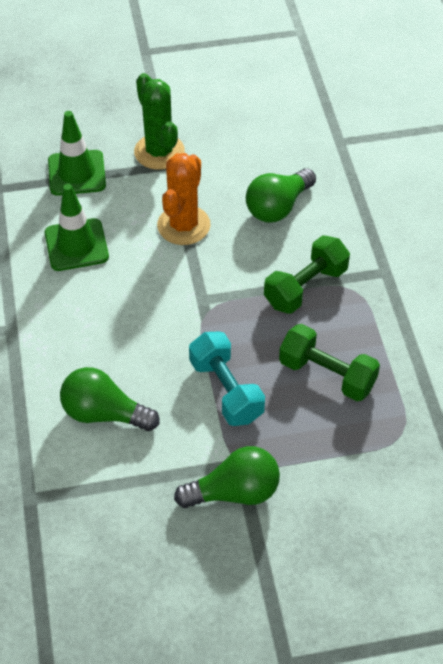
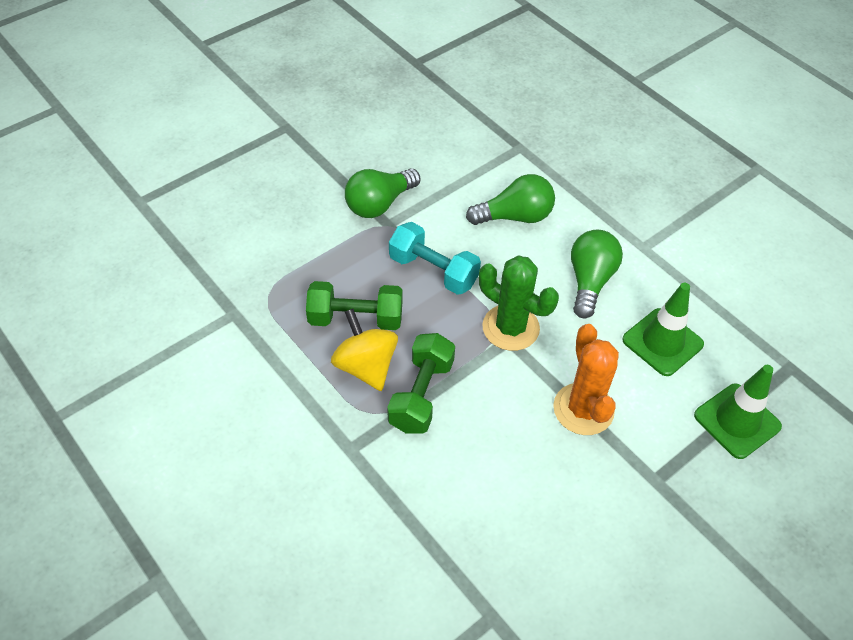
camera: 150 degrees right, 0 degrees up
(159, 152) = (681, 491): green cactus -> green cactus (510, 328)
(278, 207) = (505, 478): green light bulb -> green light bulb (590, 281)
(340, 328) = (366, 366): none -> yellow spinning top

